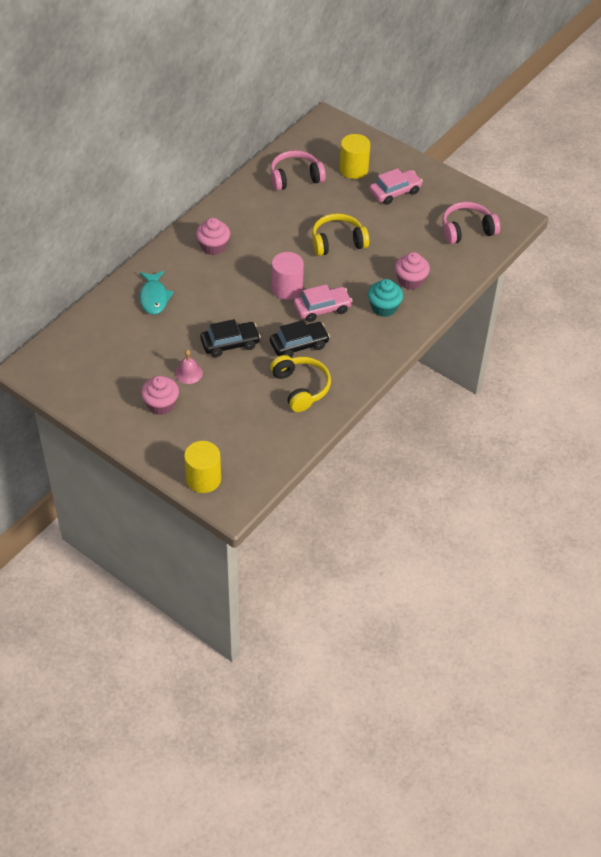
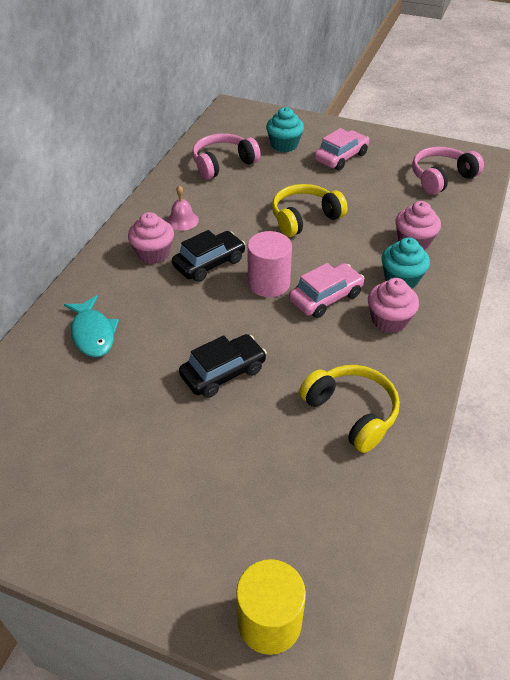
camera: 15 degrees left, 5 degrees down
(161, 404) = (151, 496): pink cupcake -> pink cupcake (389, 320)
(188, 373) = (178, 432): pink bell -> pink bell (182, 220)
(299, 345) = (319, 351): black car -> black car (209, 263)
(353, 169) = (284, 145): yellow cylinder -> turquoise cupcake

